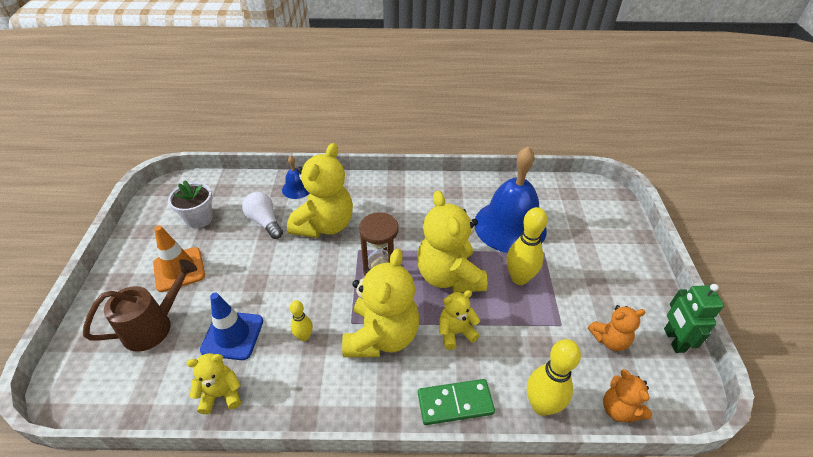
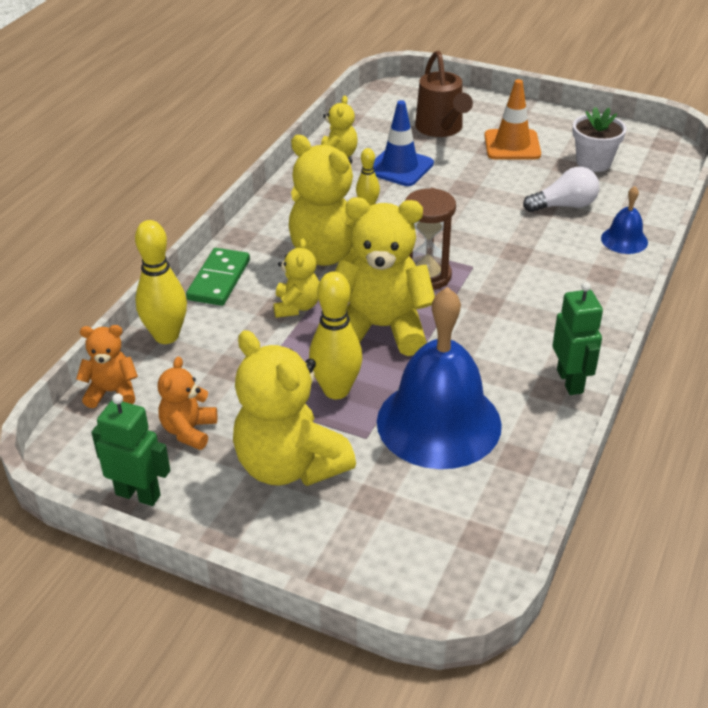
camera: 115 degrees right, 5 degrees down
(325, 225) = (534, 249): yellow teddy bear -> yellow teddy bear (290, 465)
(442, 186) = (570, 381): none -> green robot

